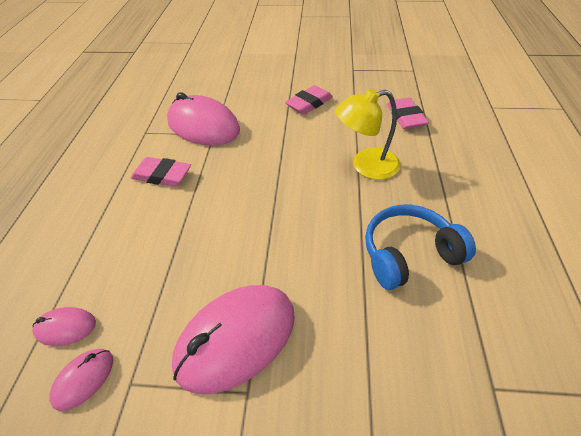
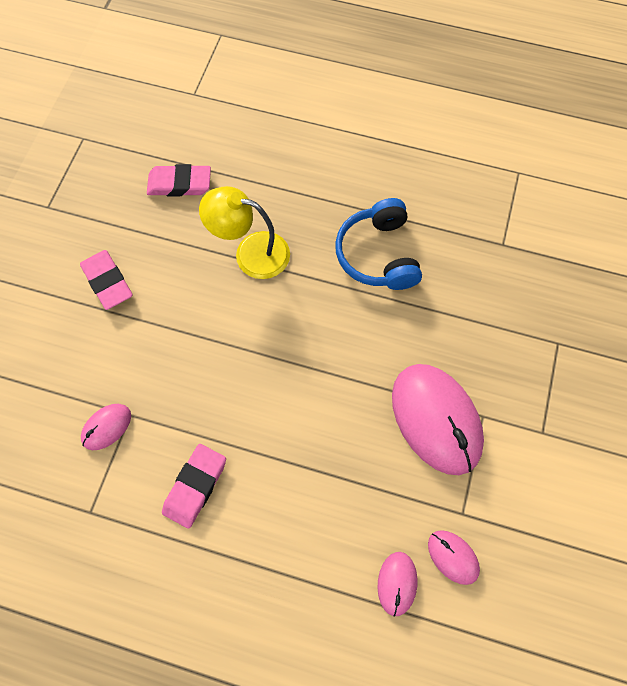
camera: 80 degrees left, 20 degrees up
(203, 126) = (106, 427): pink mouse -> pink mouse, size x0.47
(366, 166) = (251, 252): yellow lamp -> yellow lamp turned 105 degrees clockwise

